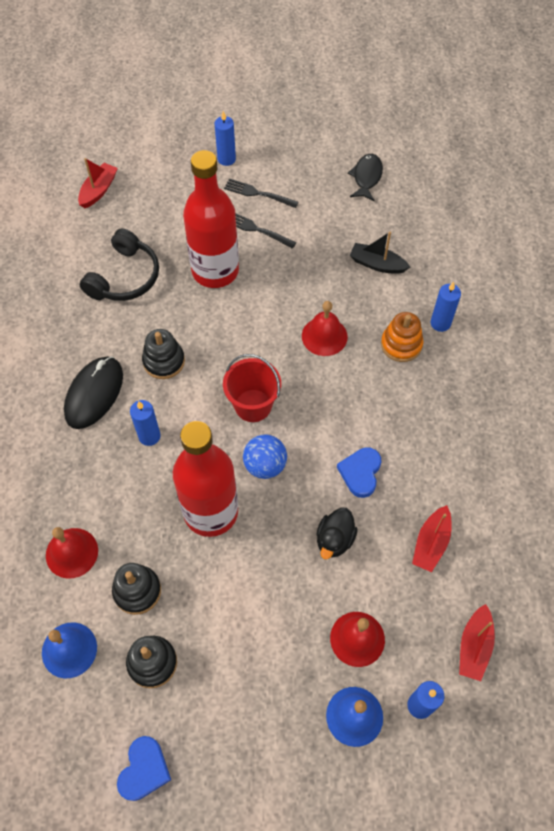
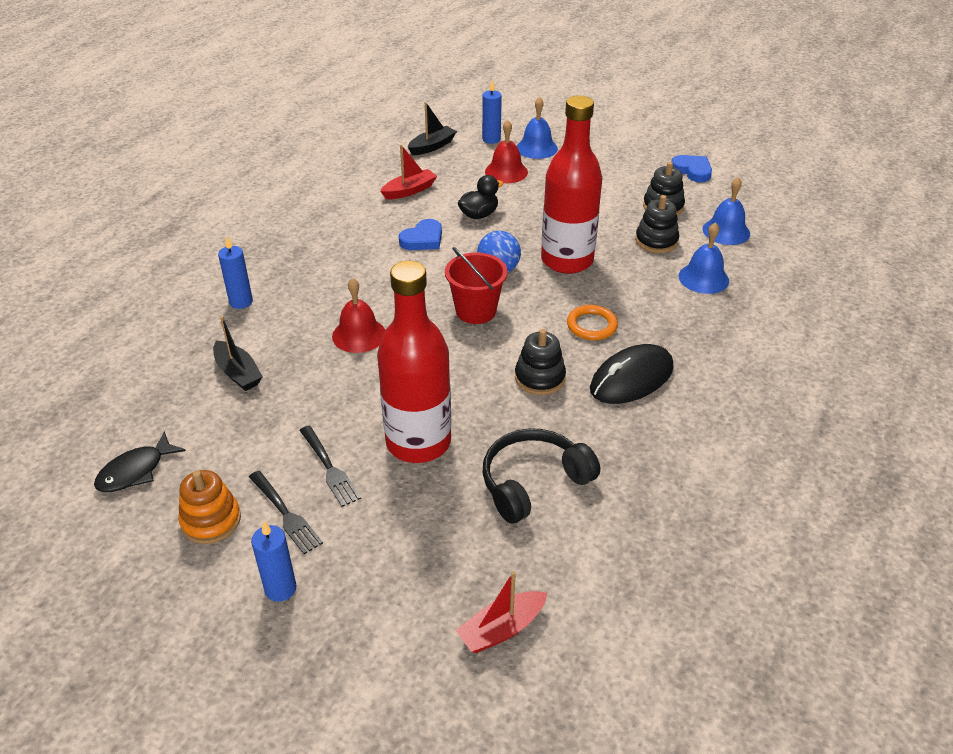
camera: 150 degrees left, 20 degrees down
(72, 552) = (703, 278): red bell -> blue bell
(144, 770) = (692, 170): blue heart -> blue heart turned 90 degrees clockwise
(149, 436) = (591, 325): blue candle -> orange ring
(401, 344) = (295, 301): orange stacking toy -> orange stacking toy (211, 520)
(474, 646) = (432, 146): red boat -> black boat

